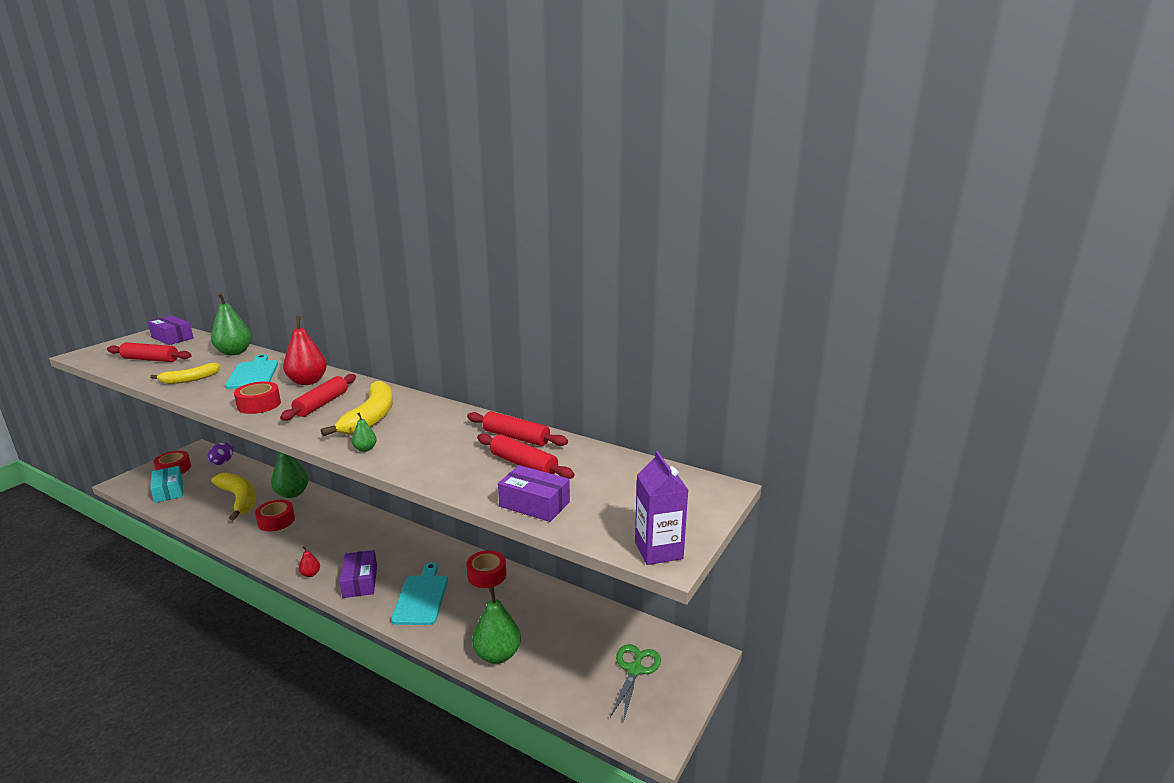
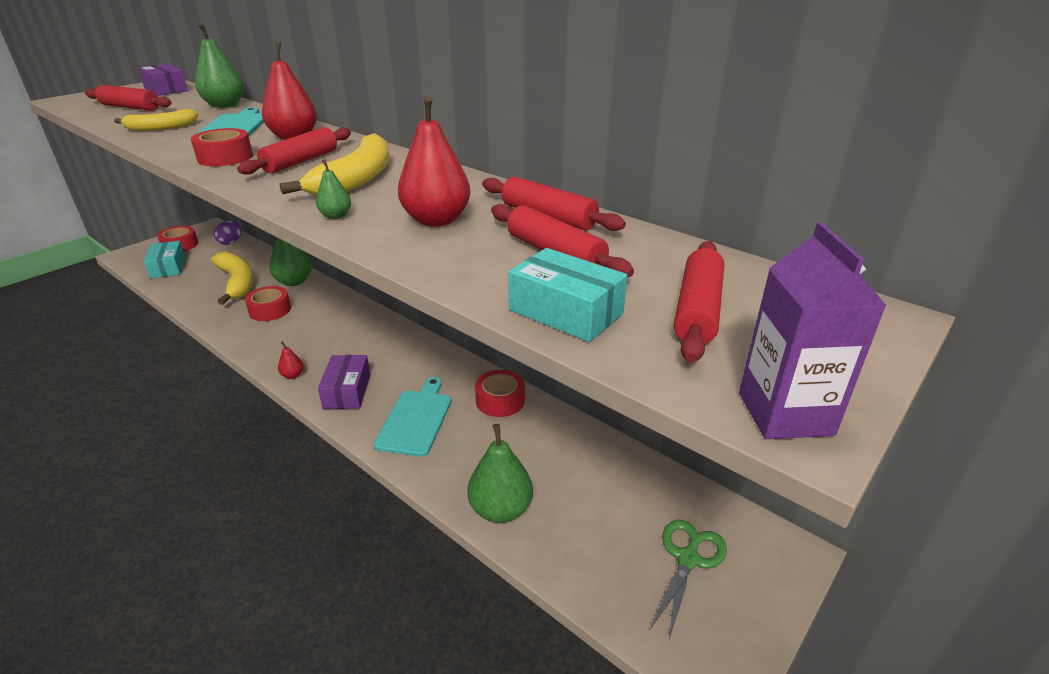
camera: 10 degrees right, 10 degrees up
(438, 447) = (436, 220): none -> red pear
(534, 504) = (565, 312): purple box -> turquoise box
(614, 495) = (697, 310): none -> red rolling pin

